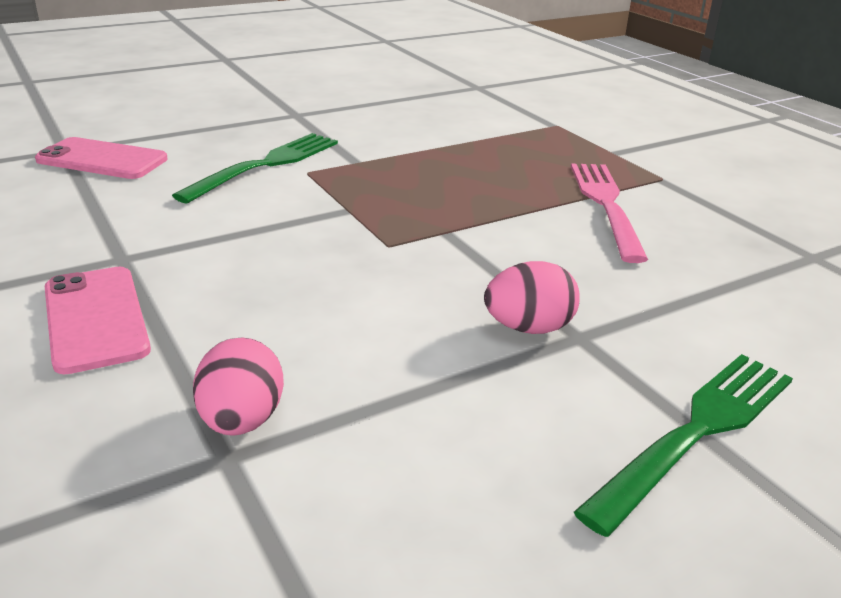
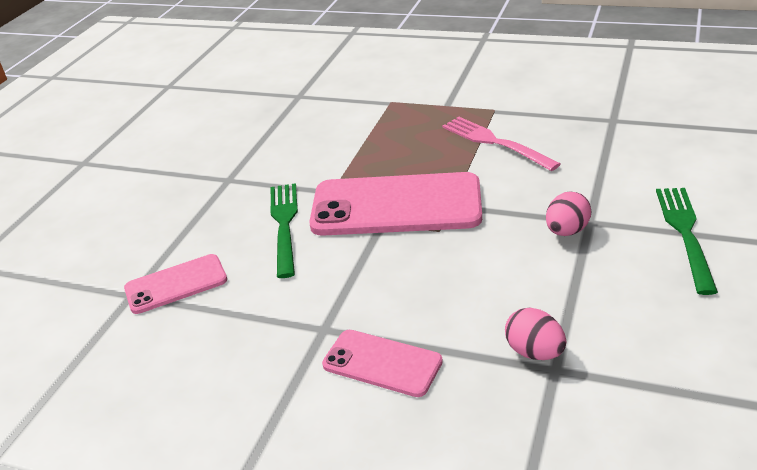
camera: 35 degrees left, 5 degrees up
(390, 203) = (396, 206): none -> pink phone

